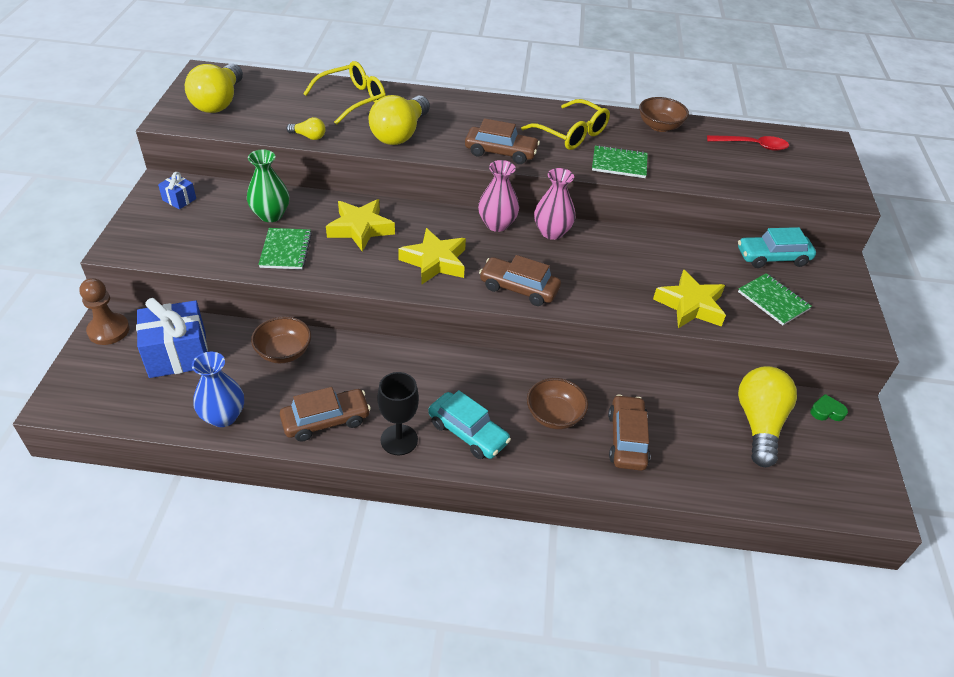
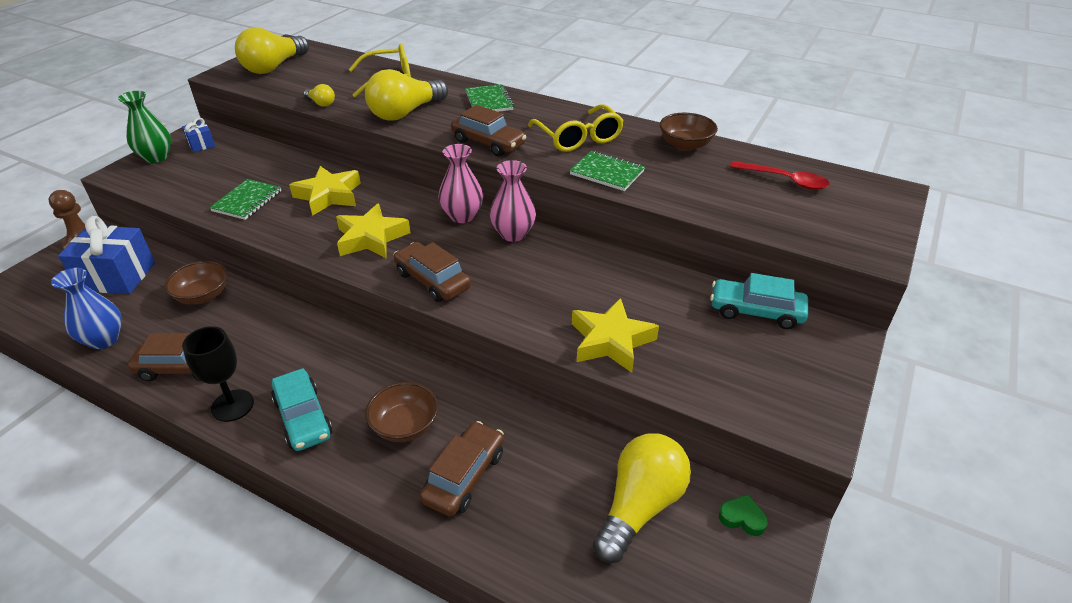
camera: 25 degrees right, 5 degrees down
(271, 215) = (262, 170): green vase -> green vase (156, 157)
(773, 300) = (721, 359): green notebook -> green notebook (489, 101)

